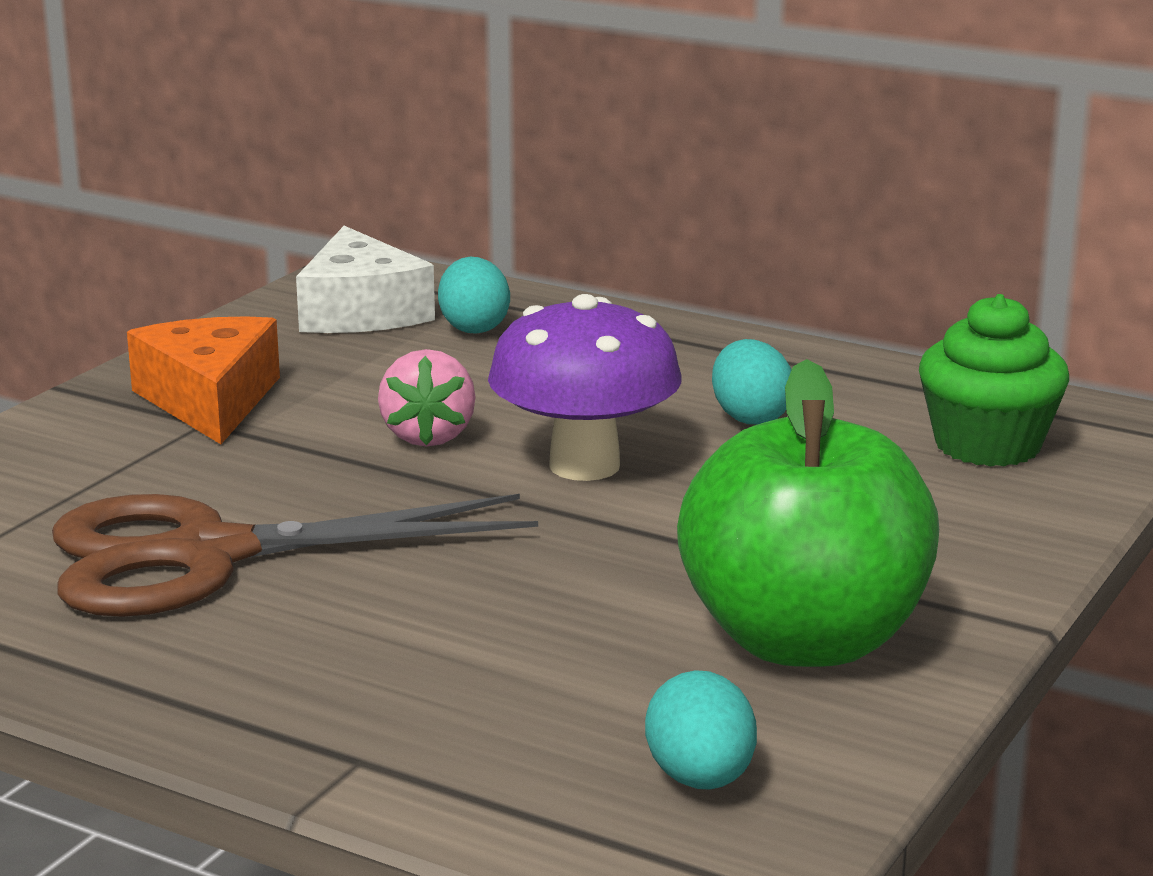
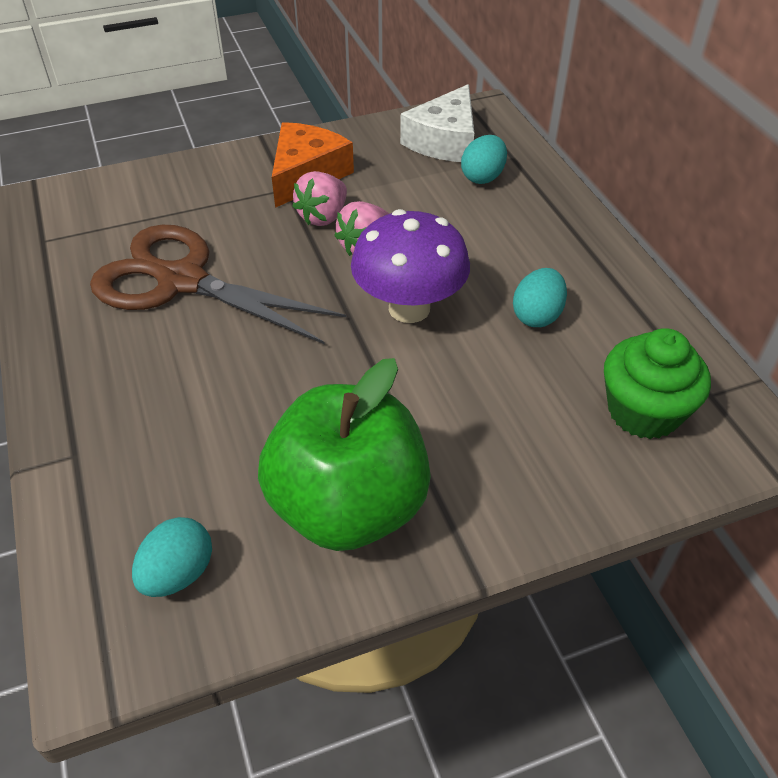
camera: 40 degrees right, 25 degrees up
(312, 429) = (323, 216): none -> pink strawberry

